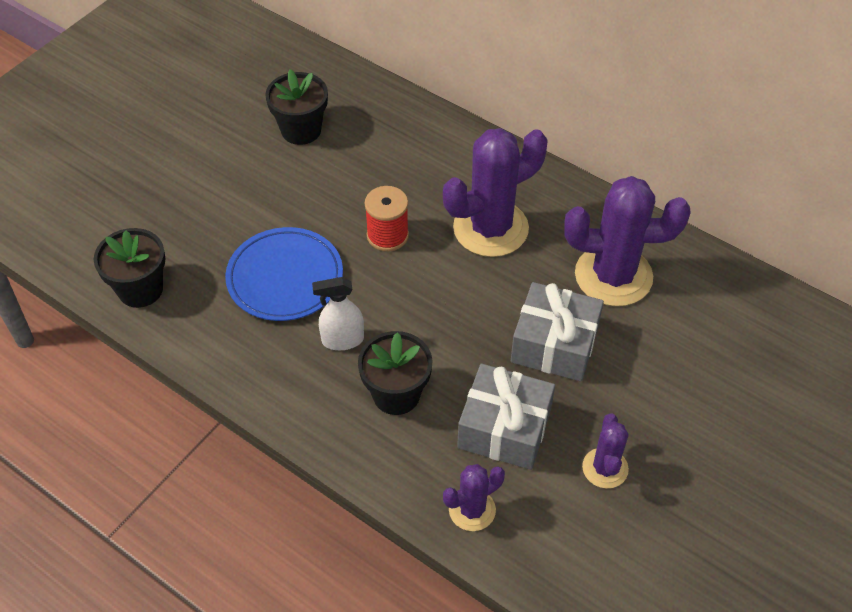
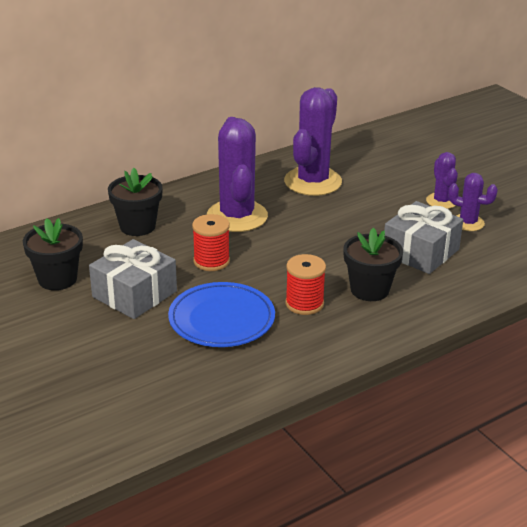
camera: 70 degrees left, 20 degrees down
(140, 289) = (180, 404): black flower pot -> black flower pot (137, 226)
(342, 340) = (304, 304): white spray bottle -> red spool
(472, 510) = (483, 280): purple cactus -> purple cactus (441, 201)
(554, 344) = (359, 217): grey gift -> grey gift (134, 294)

